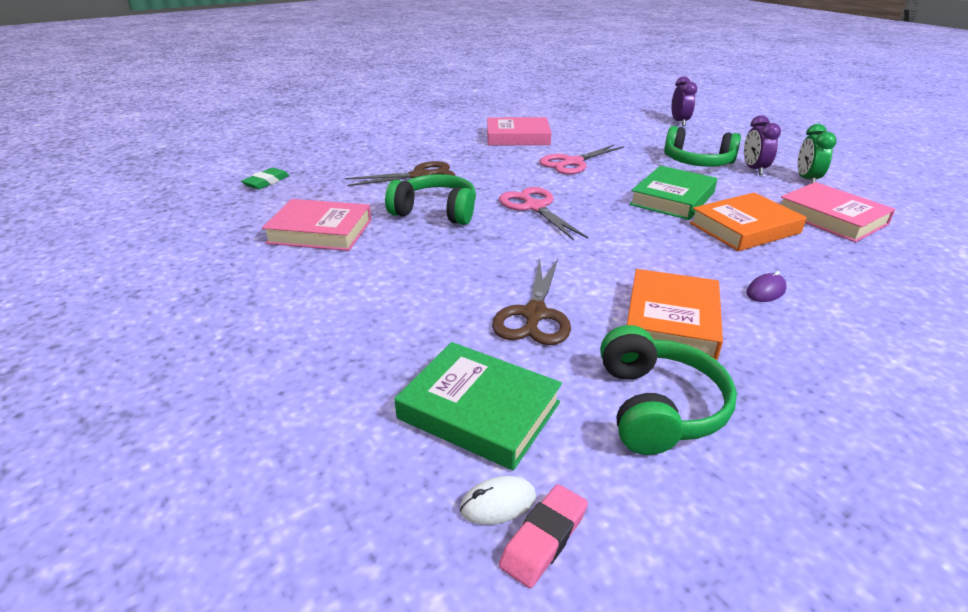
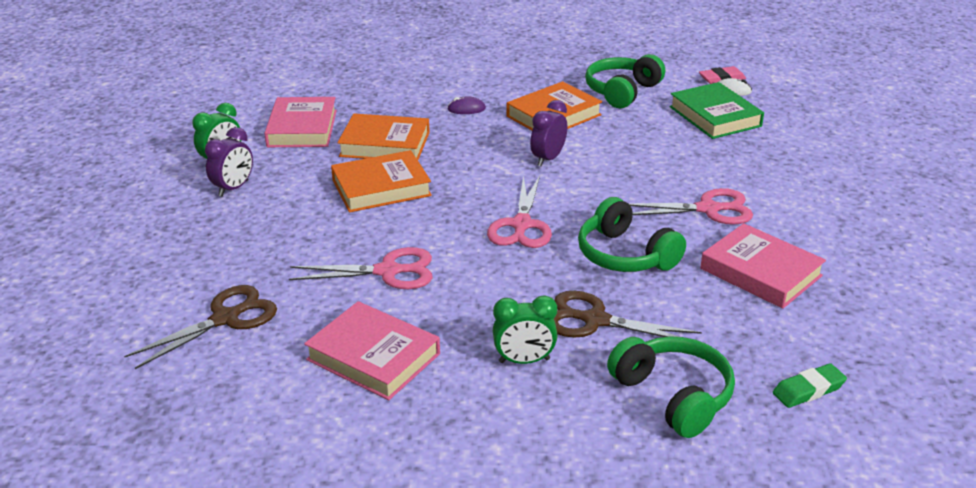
camera: 145 degrees left, 0 degrees up
(395, 267) = (708, 209): none -> pink scissors
(441, 153) = (524, 361): none -> green clock
(534, 315) = (635, 144): brown scissors -> brown scissors (226, 318)
(672, 198) = (381, 187): green book -> orange book
(679, 122) = (108, 295): purple clock -> purple clock (548, 159)
(697, 162) = (261, 218): green headphones -> green headphones (673, 396)

